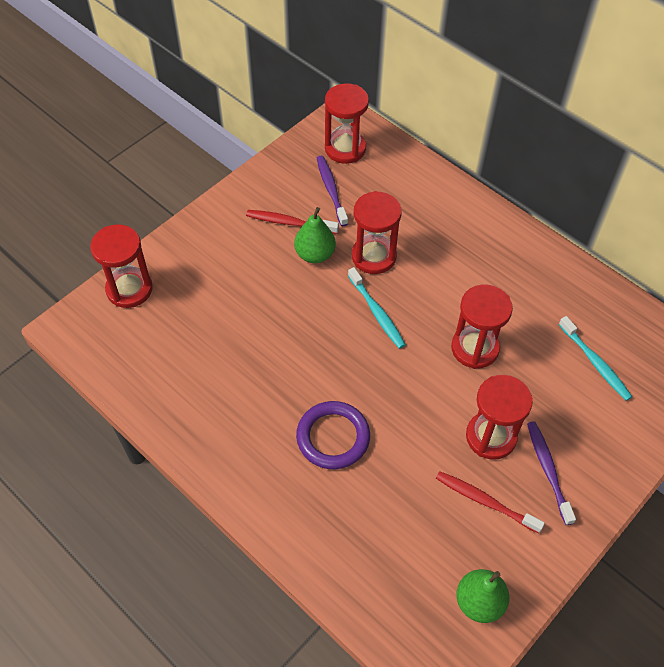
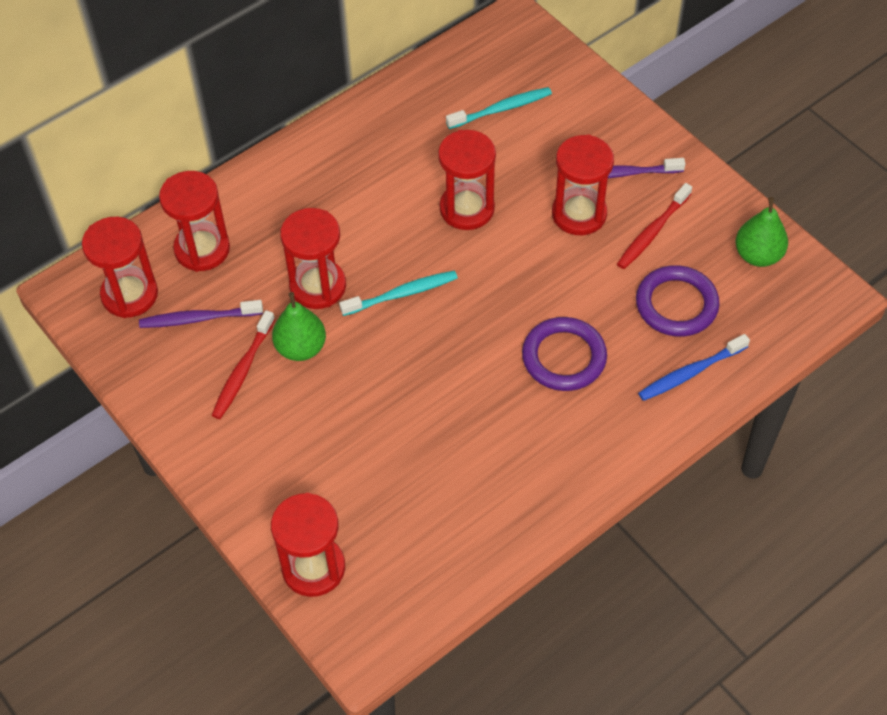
camera: 80 degrees left, 0 degrees up
(331, 543) = (690, 373): none -> blue toothbrush
(394, 181) = (202, 249): none -> red hourglass
(405, 527) = (676, 304): none -> purple ring

